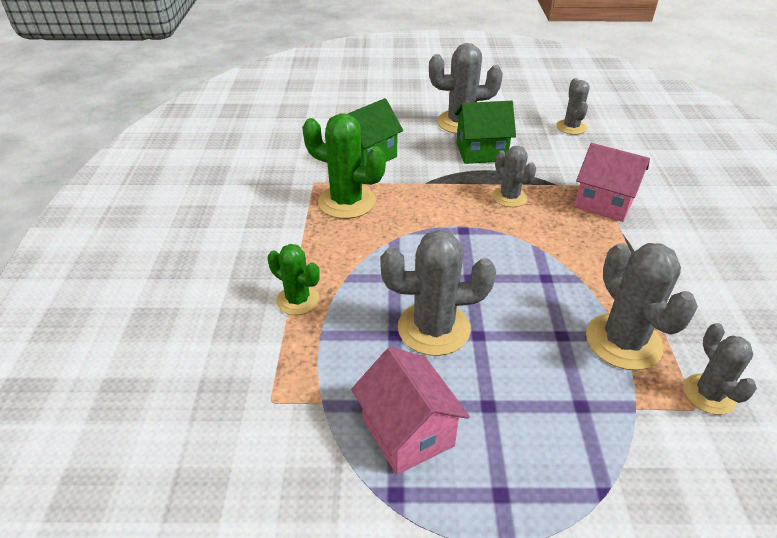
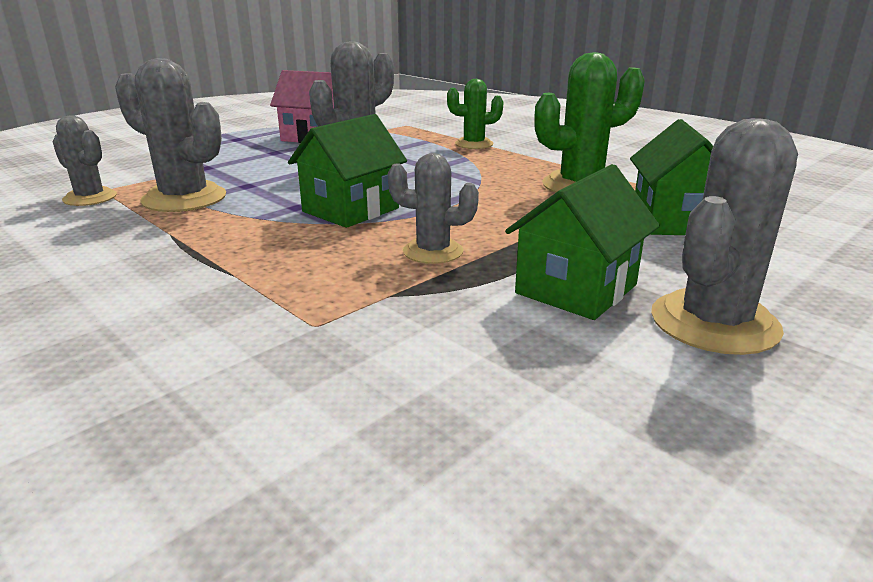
camera: 135 degrees right, 15 degrees down
(513, 255) = (350, 210): none -> green house
(571, 127) = (524, 442): grey cactus -> none
(604, 203) = (288, 299): pink house -> none

